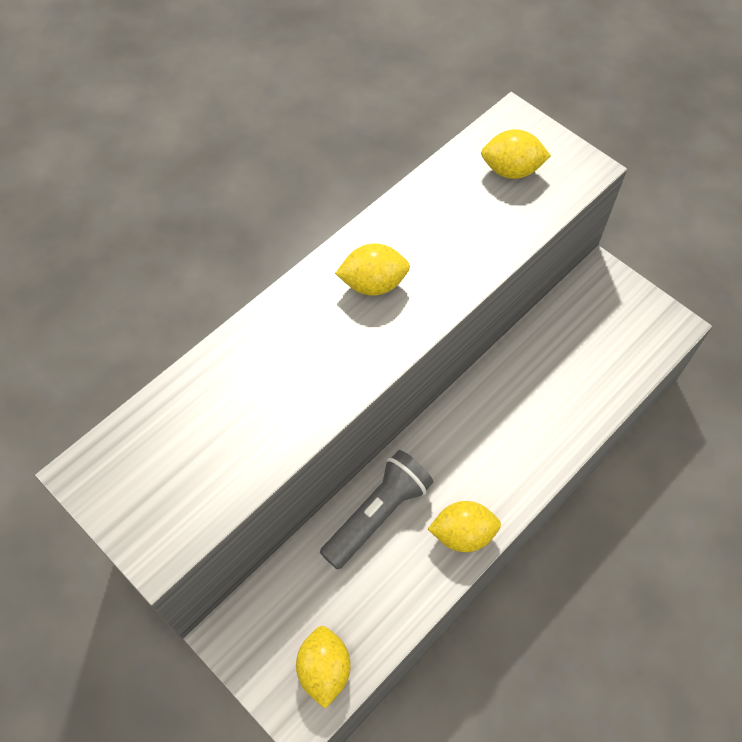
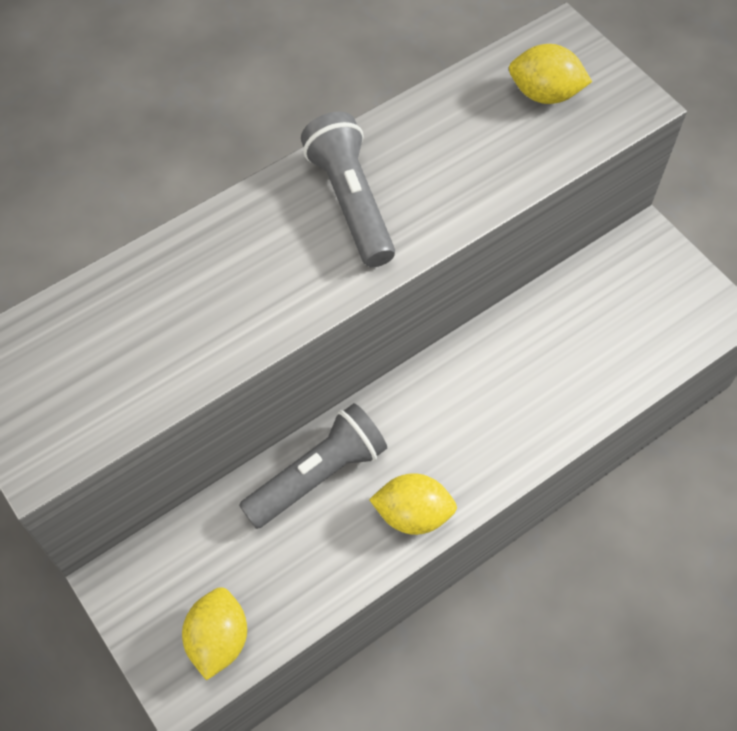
camera: 10 degrees right, 0 degrees up
(373, 284) = (350, 202): yellow lemon -> grey flashlight

